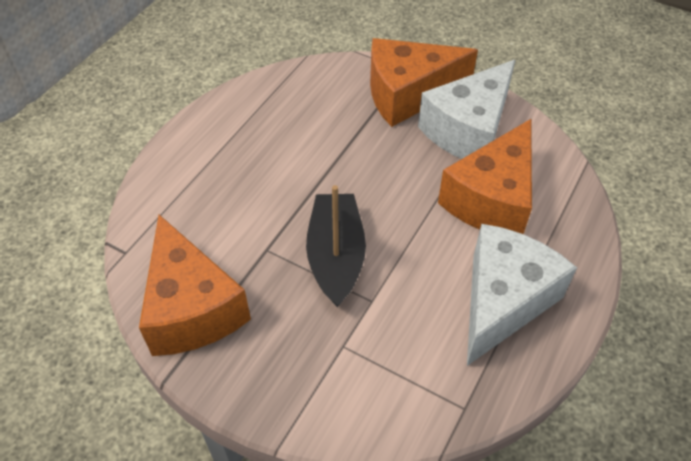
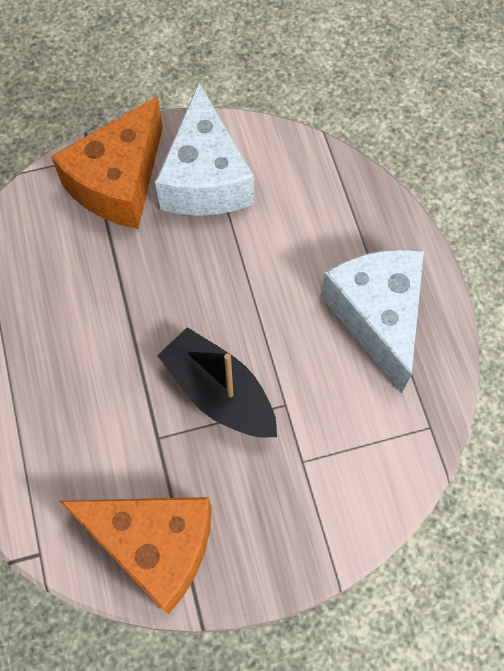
camera: 45 degrees left, 15 degrees up
(492, 199) = (287, 232): orange cheese -> none

